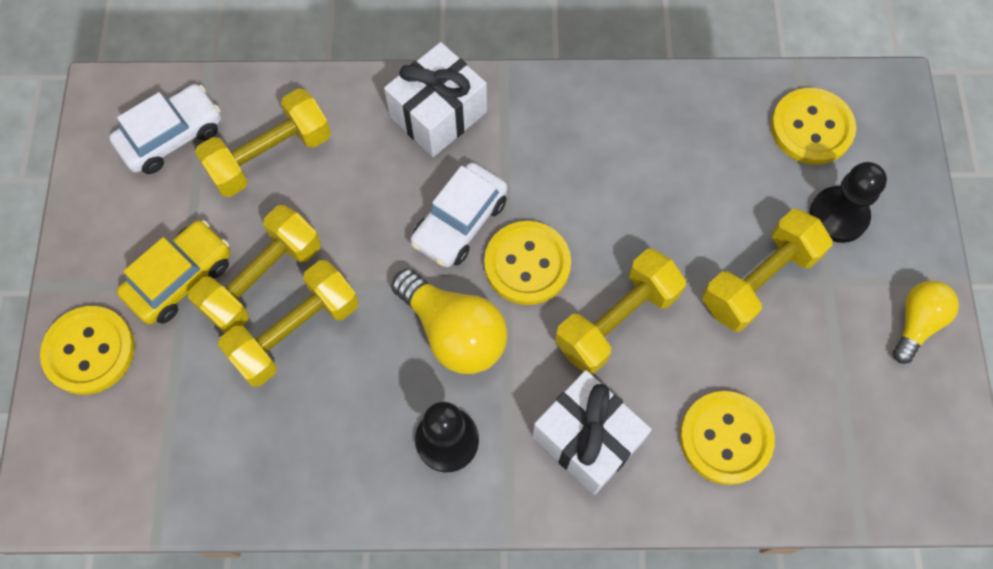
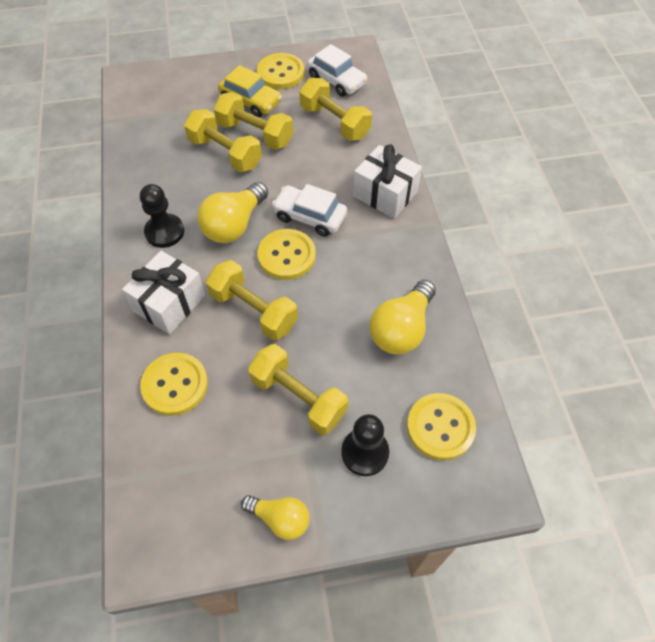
camera: 80 degrees right, 10 degrees down
(89, 351) = (204, 77): yellow button -> yellow button (281, 73)
(671, 140) = (401, 329): none -> yellow light bulb

